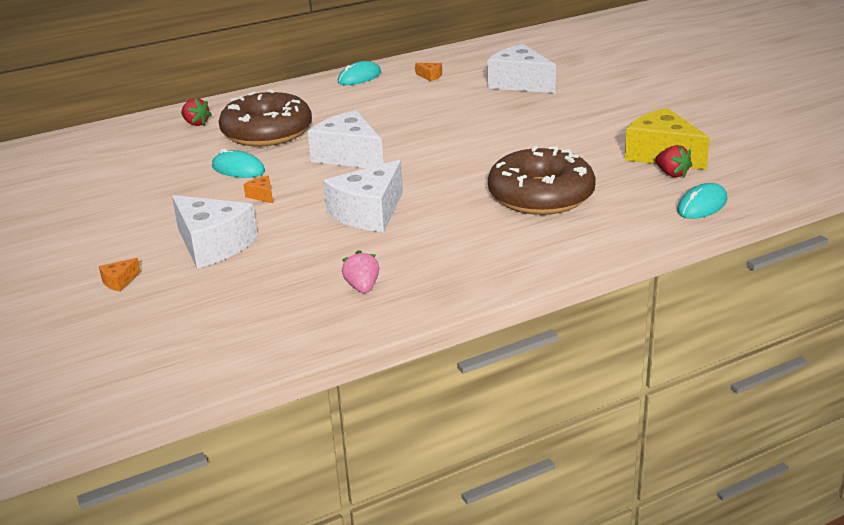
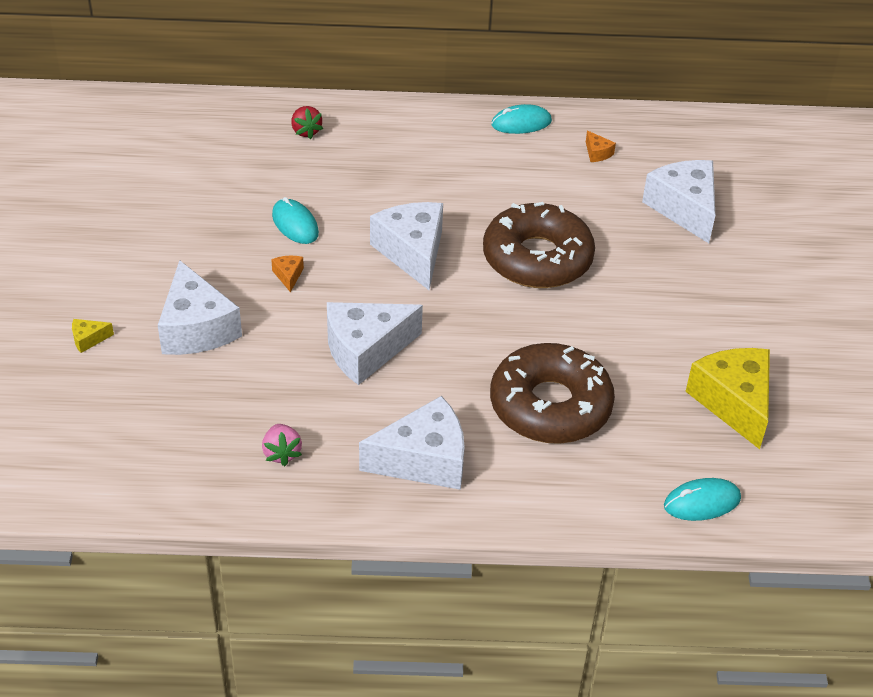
camera: 25 degrees right, 15 degrees up
(119, 281) = (88, 339): orange cheese -> yellow cheese
(267, 132) = (362, 177): brown donut -> brown donut (537, 258)
(362, 287) = (282, 453): pink strawberry -> pink strawberry turned 150 degrees clockwise
(481, 252) = (424, 460): none -> white cheese
(672, 174) = (716, 438): red strawberry -> none

